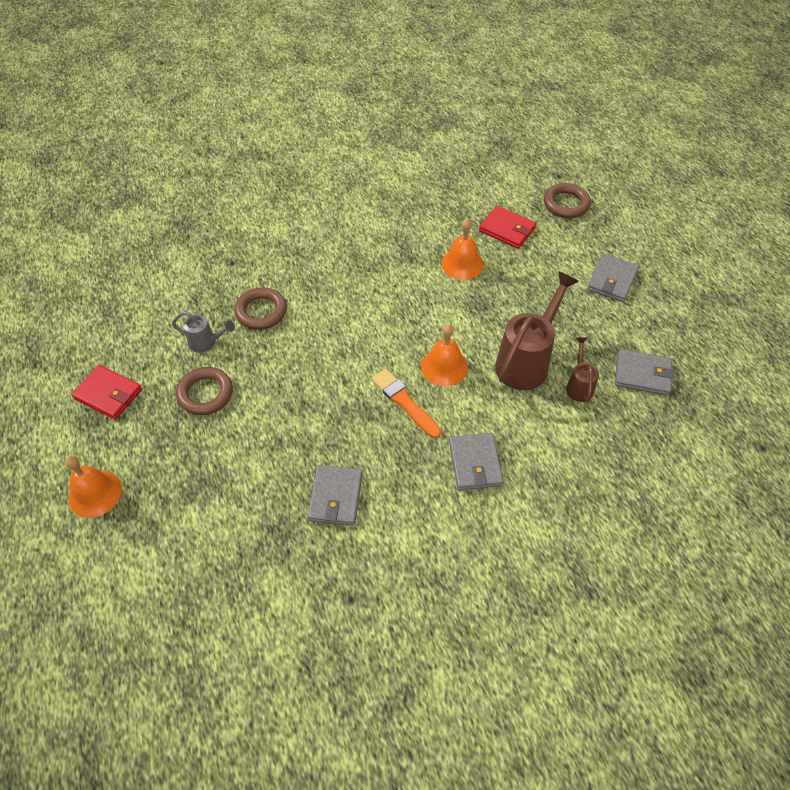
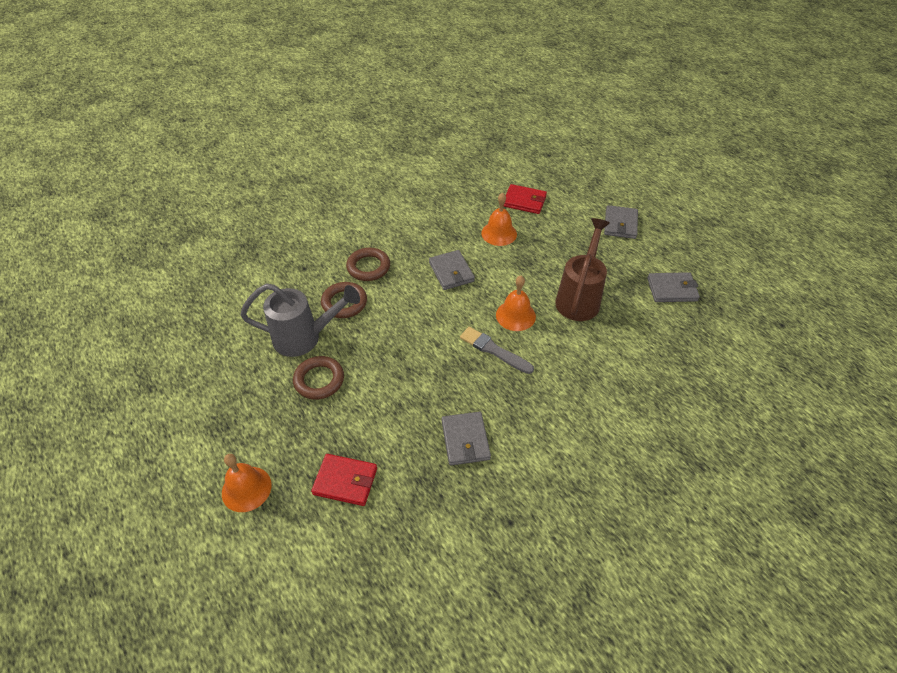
camera: 15 degrees left, 5 degrees down
(108, 394) = (229, 400): red wallet -> red wallet (345, 481)
(207, 343) = (305, 338): grey watering can -> grey watering can, size x1.94
(404, 402) = (494, 350): orange brush -> grey brush
(475, 463) = (570, 386): grey wallet -> grey wallet (451, 272)
(566, 204) = (562, 174): brown ring -> brown ring (368, 267)
(579, 385) = (627, 307): brown watering can -> none

